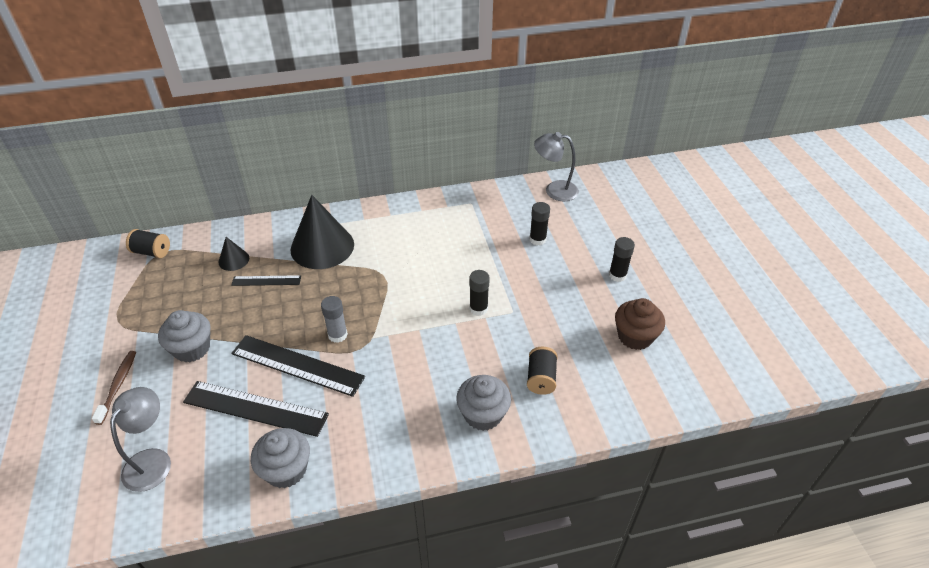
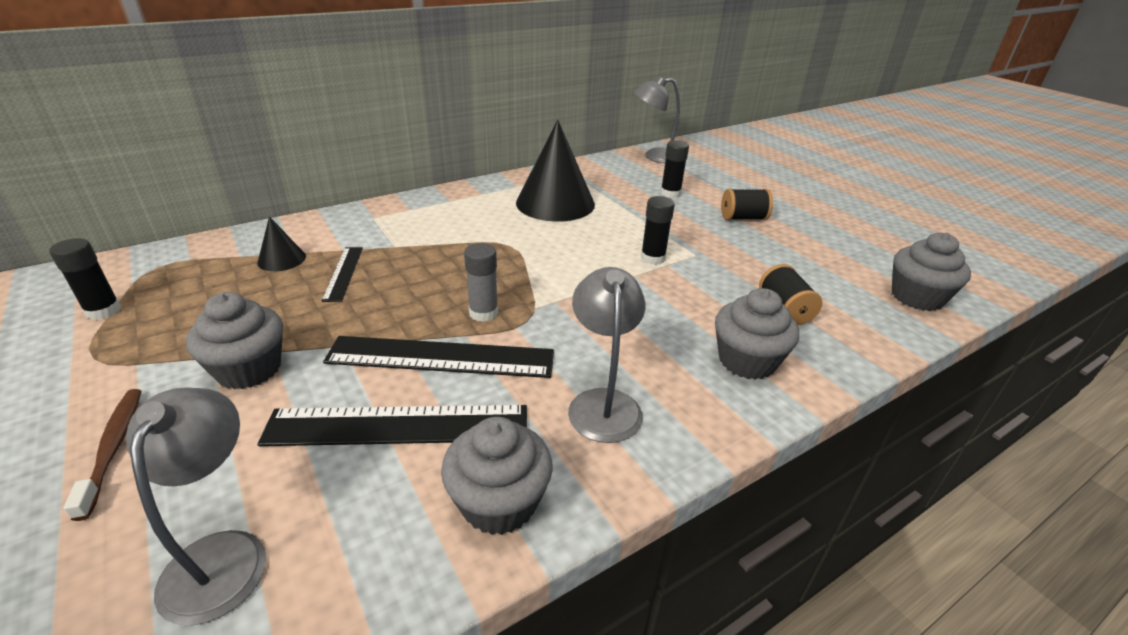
camera: 20 degrees left, 10 degrees down
(152, 252) = (139, 268): black spool -> black spool (743, 218)
(266, 280) = (343, 273): black ruler -> black ruler turned 75 degrees counterclockwise
(322, 246) = (409, 230): black cone -> black cone (555, 203)
(373, 422) = (603, 403): none -> grey lamp
(617, 275) = (780, 209): black glue stick -> black glue stick (103, 311)
(635, 336) = (848, 255): brown cupcake -> none
(653, 390) = (916, 297): none -> grey cupcake

